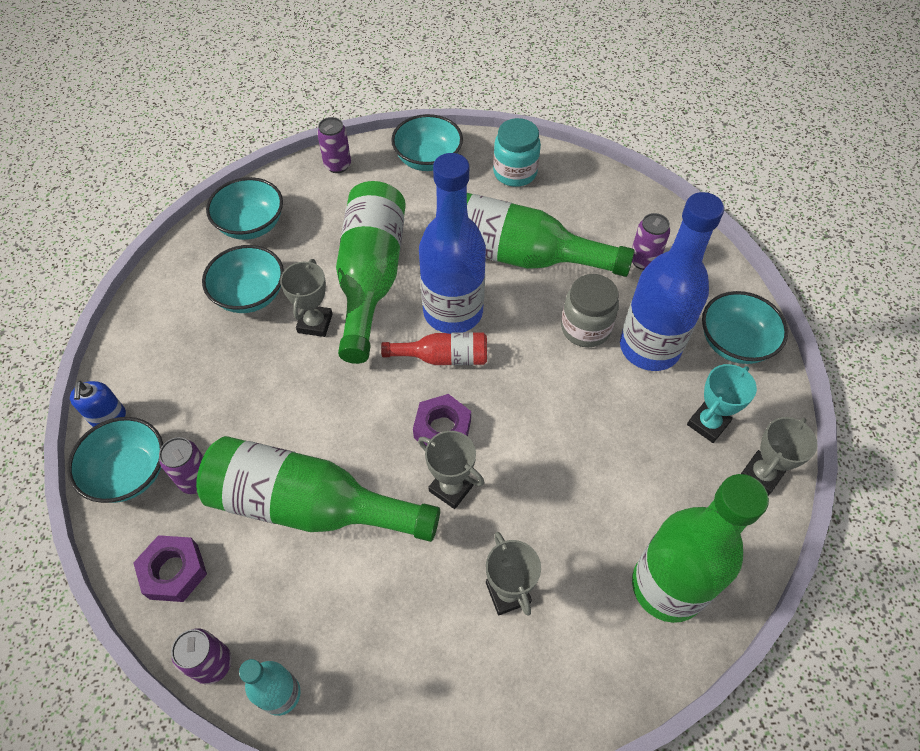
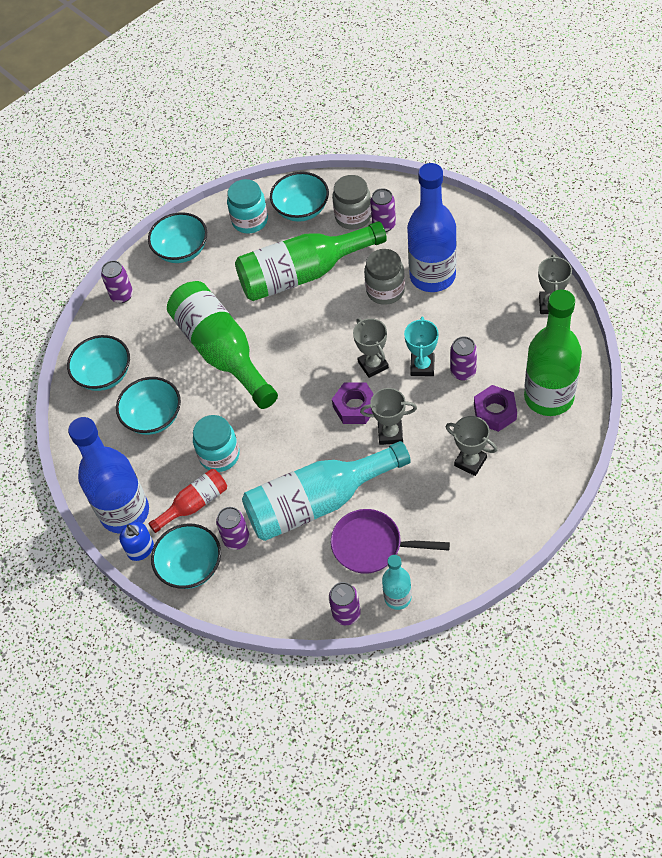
camera: 30 degrees left, 0 degrees up
(174, 571) = (276, 591): purple nut -> purple nut (495, 412)
(268, 378) = (219, 455): none -> turquoise jar
(309, 505) = (318, 502): green bottle -> turquoise bottle
(314, 604) = (372, 545): none -> purple pan
(315, 323) = (215, 404): grey trophy -> grey trophy (373, 365)
(443, 357) = (316, 367): red bottle -> red bottle (194, 504)
(453, 312) = (296, 336): blue bottle -> blue bottle (125, 512)
(591, 478) = (463, 372): none -> purple can
(619, 232) = (353, 216): none -> grey jar
(708, 423) = (501, 297): turquoise trophy -> turquoise trophy (422, 366)
(734, 343) = (478, 240): turquoise bowl -> turquoise bowl (301, 209)

